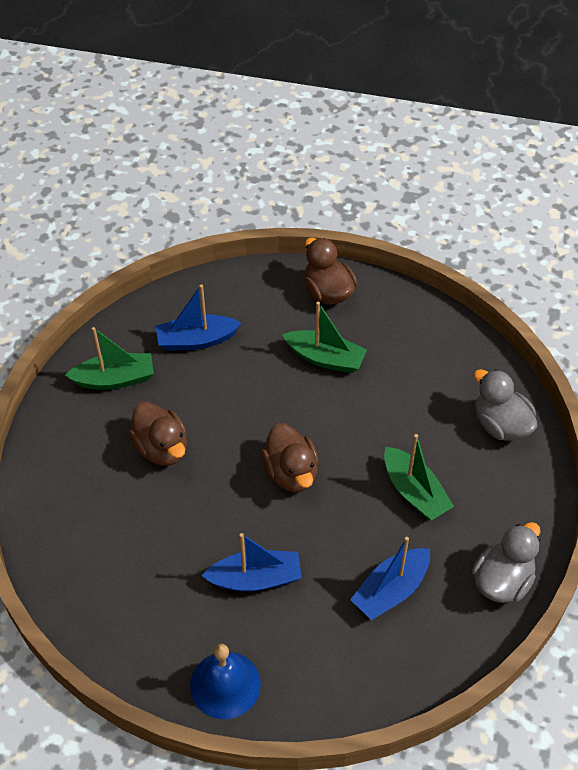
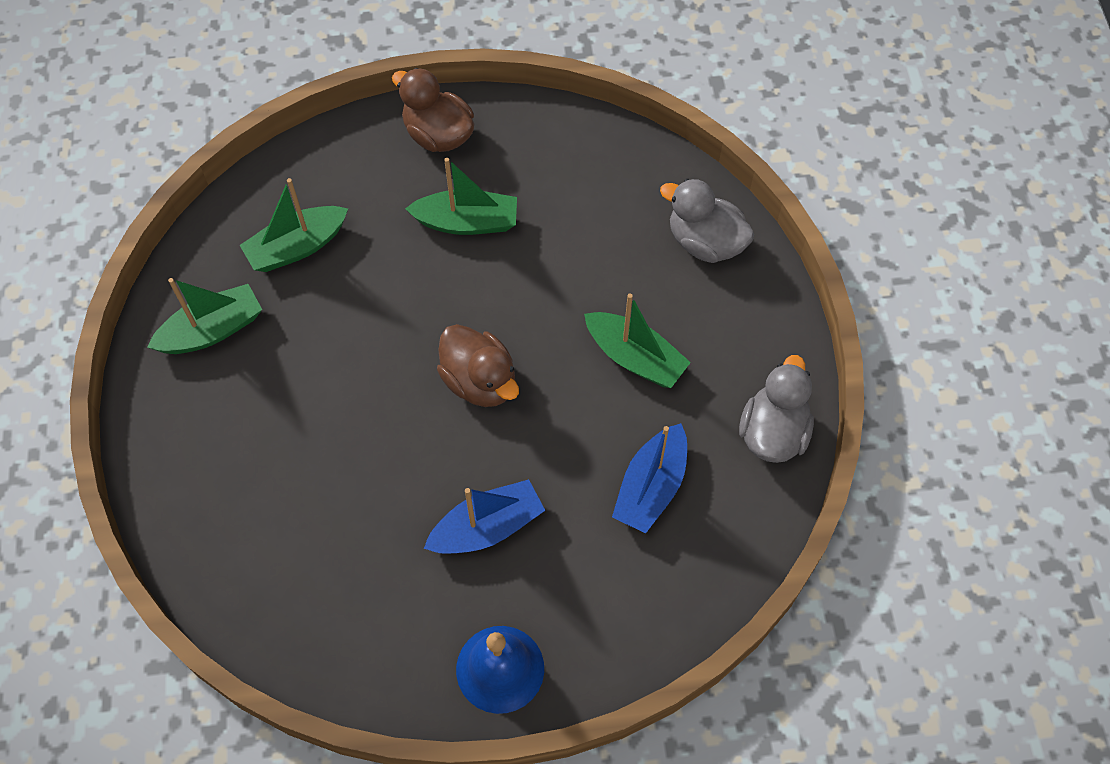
camera: 20 degrees left, 10 degrees up
(162, 448) = (308, 401): brown duck -> none
(196, 340) = (297, 247): blue boat -> green boat

